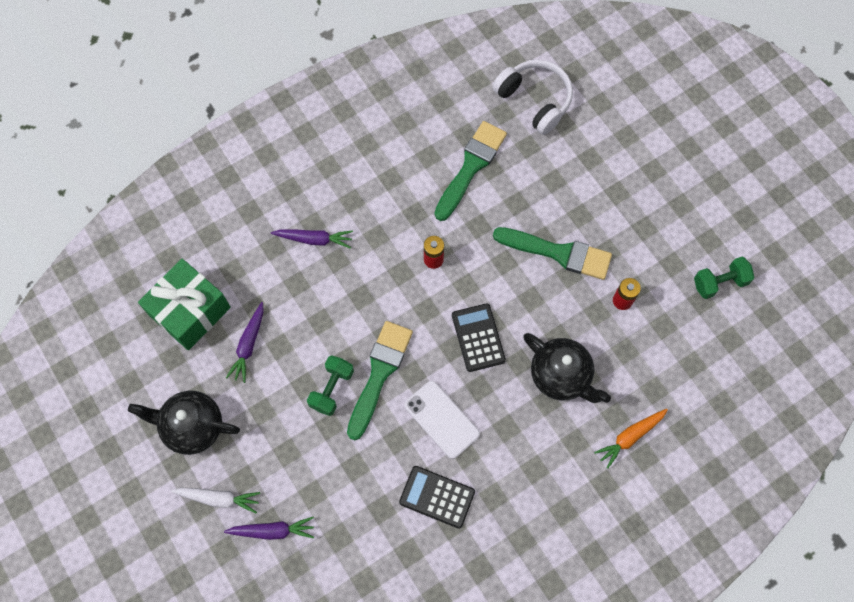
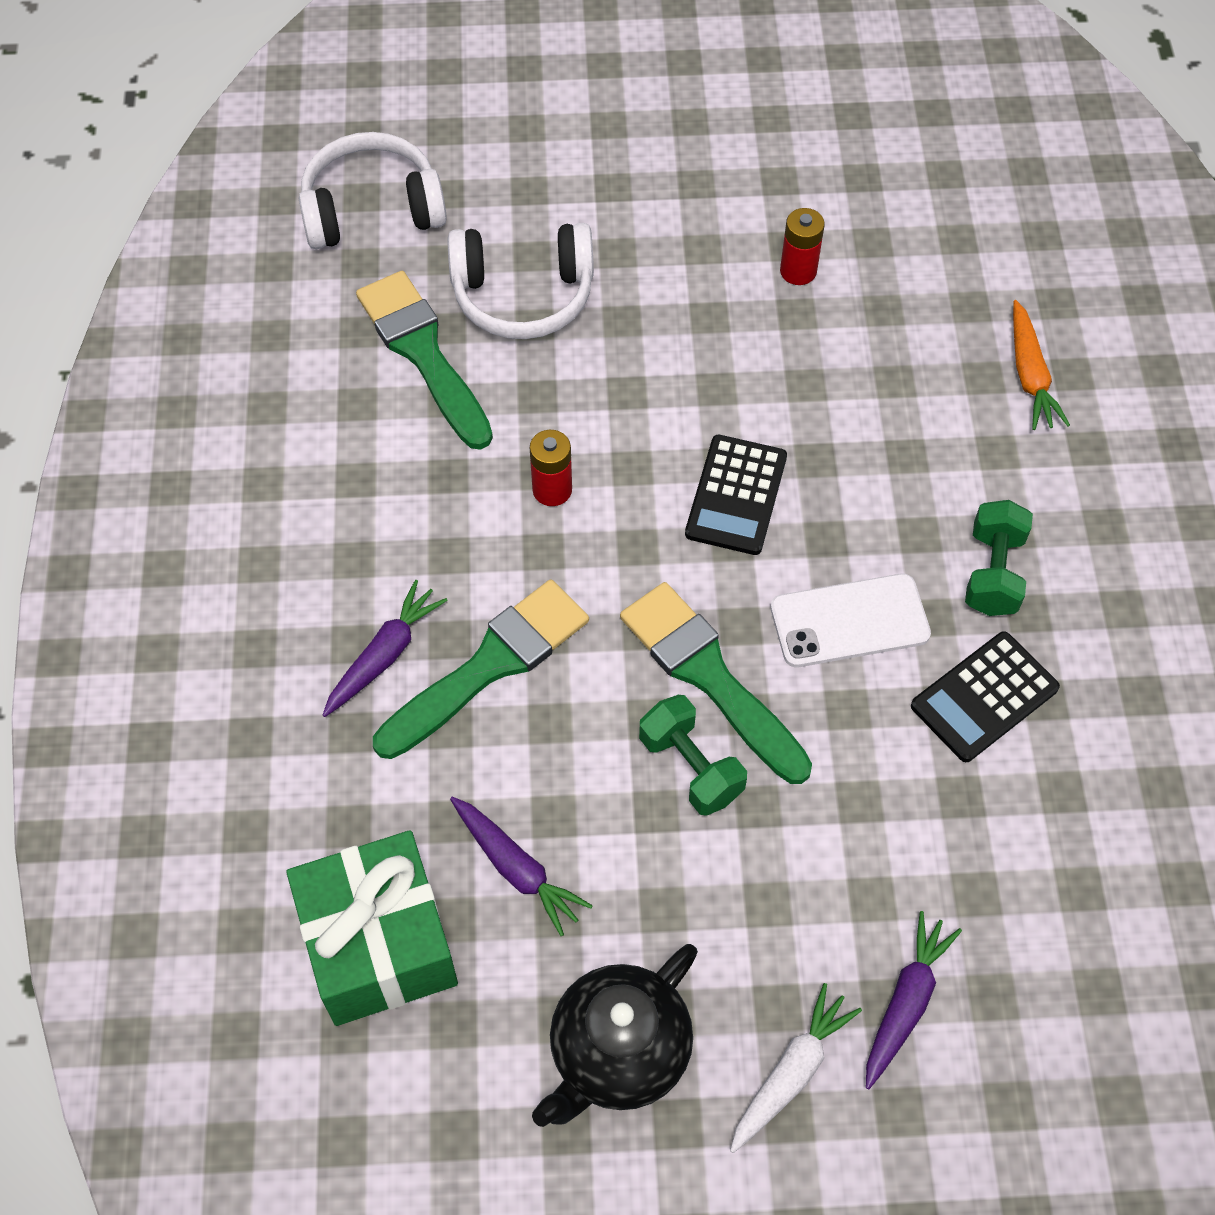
camera: 60 degrees left, 10 degrees down
(478, 337) = (736, 495): black calculator -> black calculator turned 90 degrees counterclockwise
(529, 189) = (523, 295): none -> white headphones
(558, 253) = (661, 312): green brush -> green brush (490, 665)
(561, 376) = (874, 414): black teapot -> none
(719, 283) = (847, 140): green dumbbell -> green dumbbell (993, 573)

